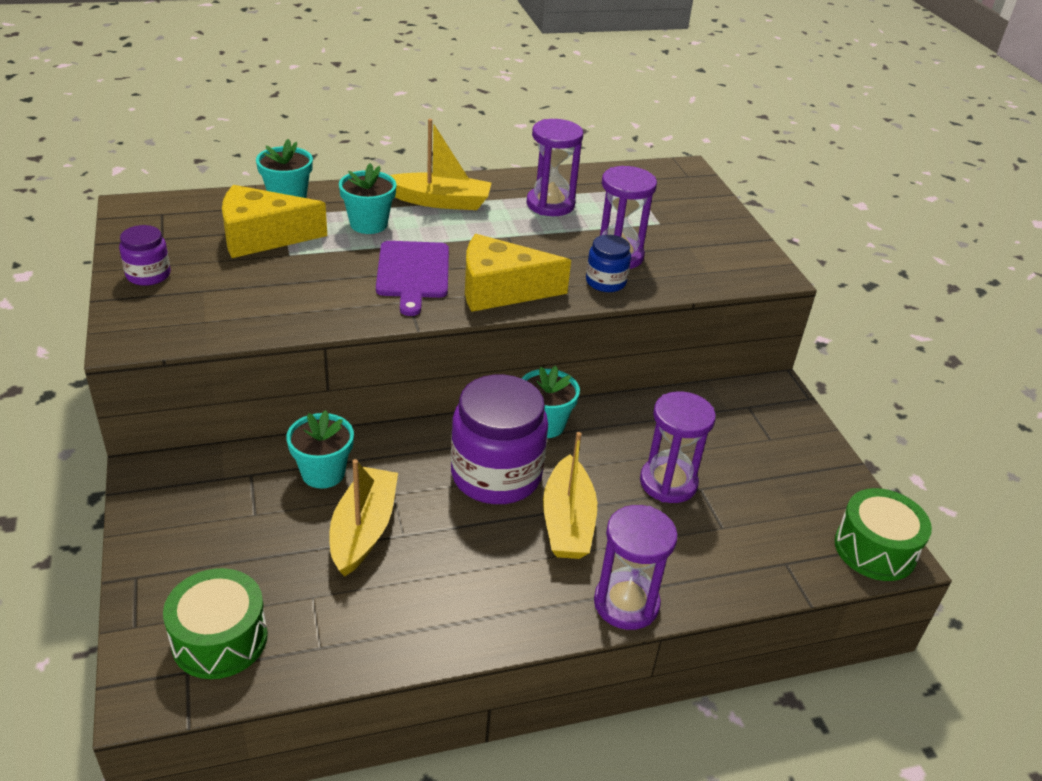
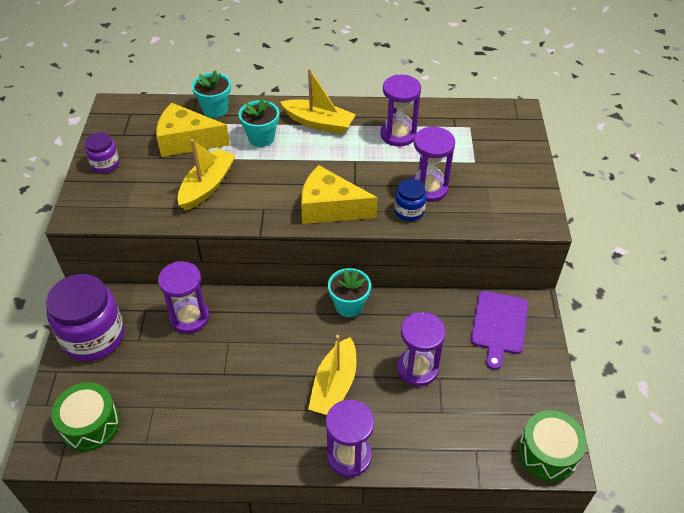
camera: 20 degrees right, 10 degrees up
(323, 473) = (189, 317): turquoise flower pot -> purple hourglass
(363, 530) = (200, 365): yellow boat -> yellow boat (207, 186)
(413, 273) = (275, 185): purple cutting board -> purple cutting board (499, 325)
(496, 475) = (300, 340): purple jar -> purple jar (94, 337)

